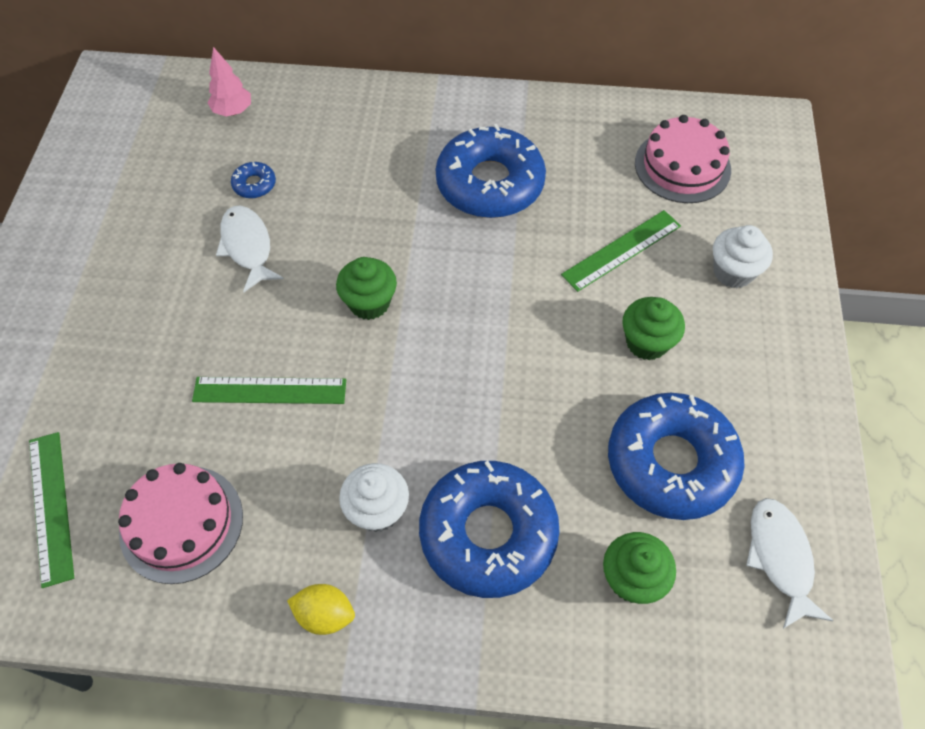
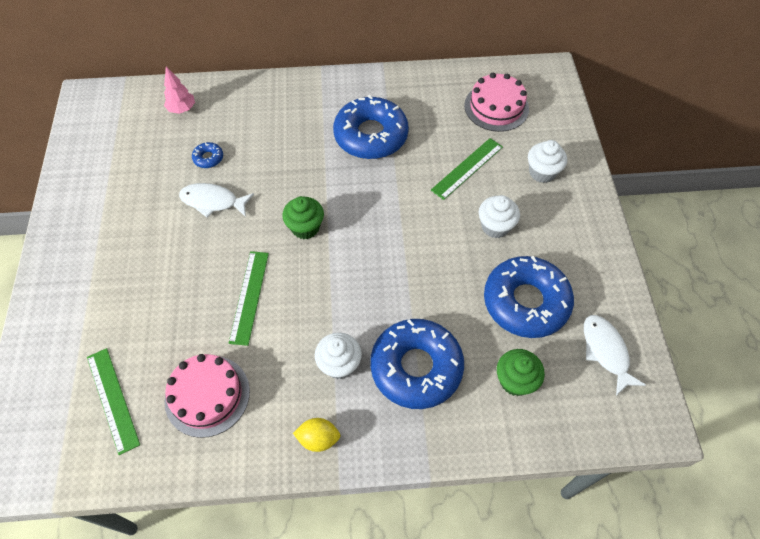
camera: 10 degrees left, 0 degrees up
(247, 247) = (213, 201): white fish -> white fish turned 45 degrees counterclockwise
(270, 390) = (249, 296): green ruler -> green ruler turned 75 degrees counterclockwise
(646, 342) = (495, 226): green cupcake -> white cupcake

